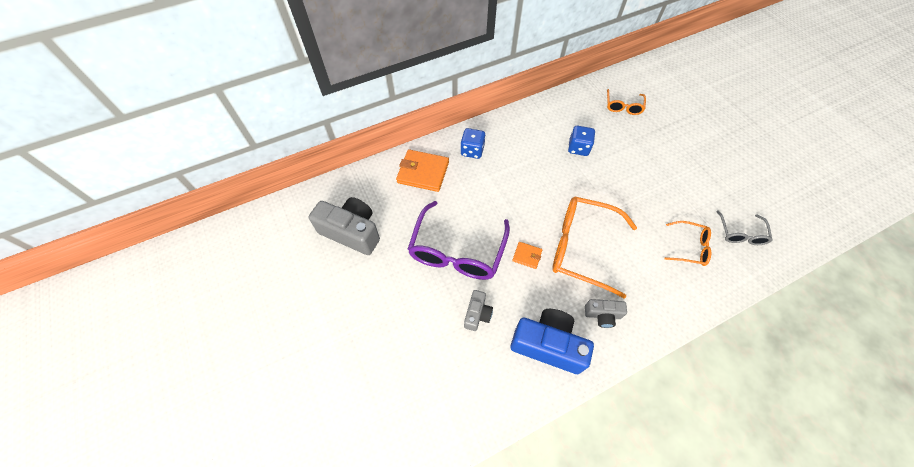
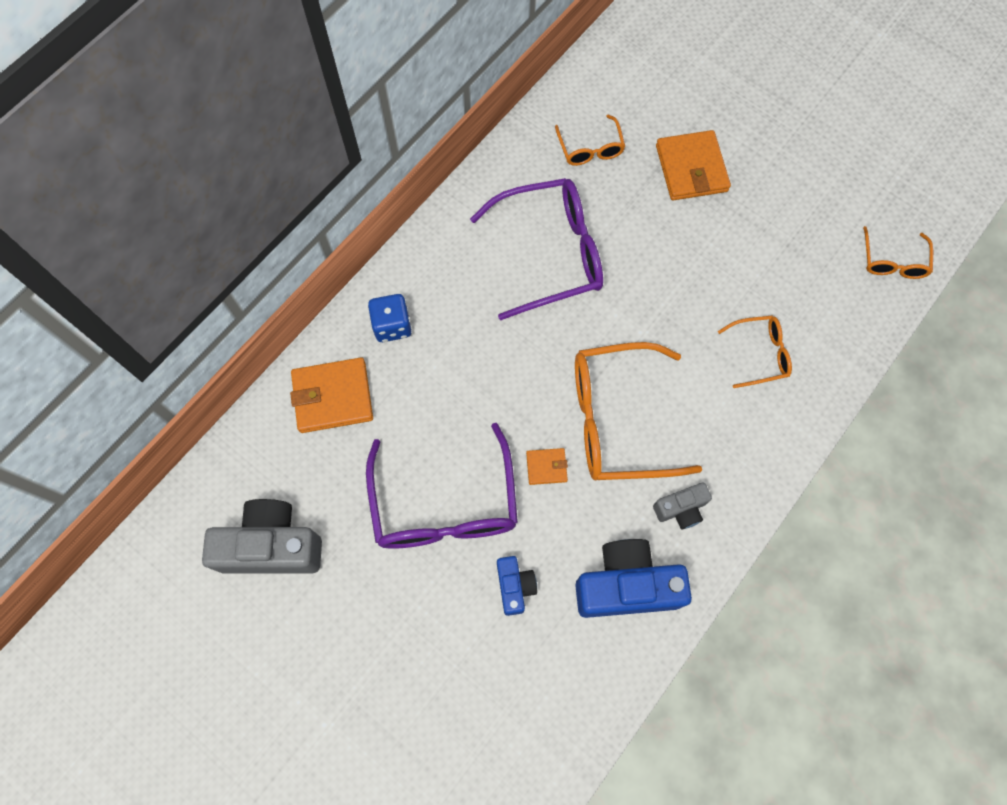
camera: 25 degrees left, 10 degrees up
(477, 314) = (515, 586): grey camera -> blue camera
(578, 148) = (551, 253): blue dice -> purple glasses
(681, 135) = (691, 168): none -> orange wallet
(740, 234) = (819, 303): grey glasses -> none
(800, 229) = (892, 262): none -> orange glasses

